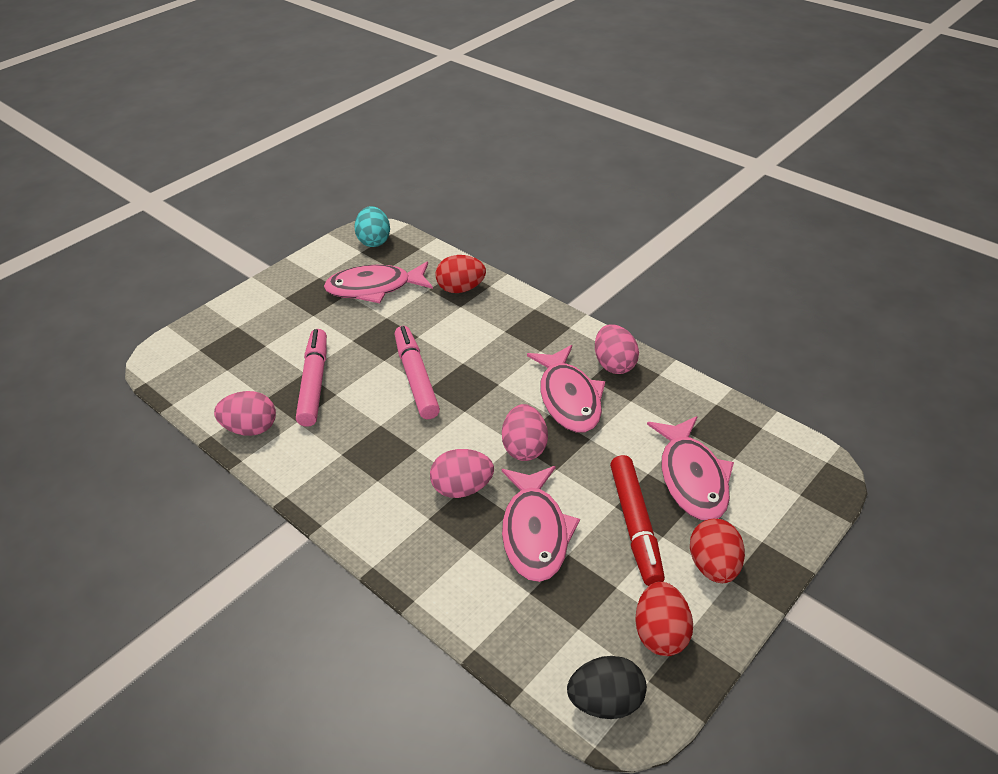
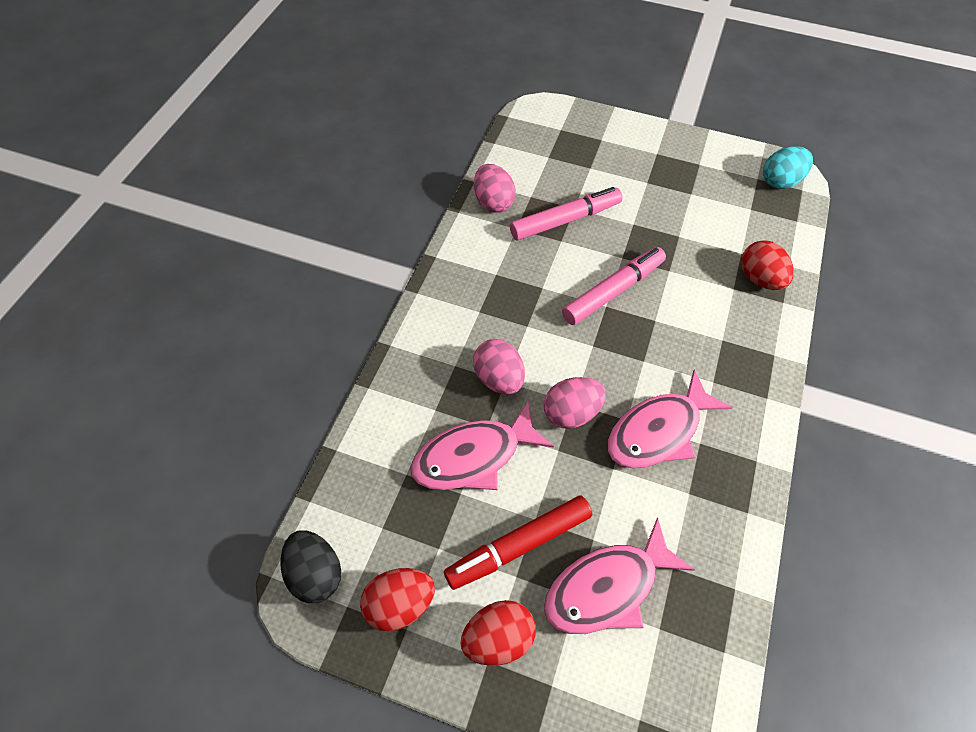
camera: 65 degrees right, 15 degrees up
(374, 288) = (712, 210): pink fish -> none
(614, 364) = (735, 460): pink egg -> none

